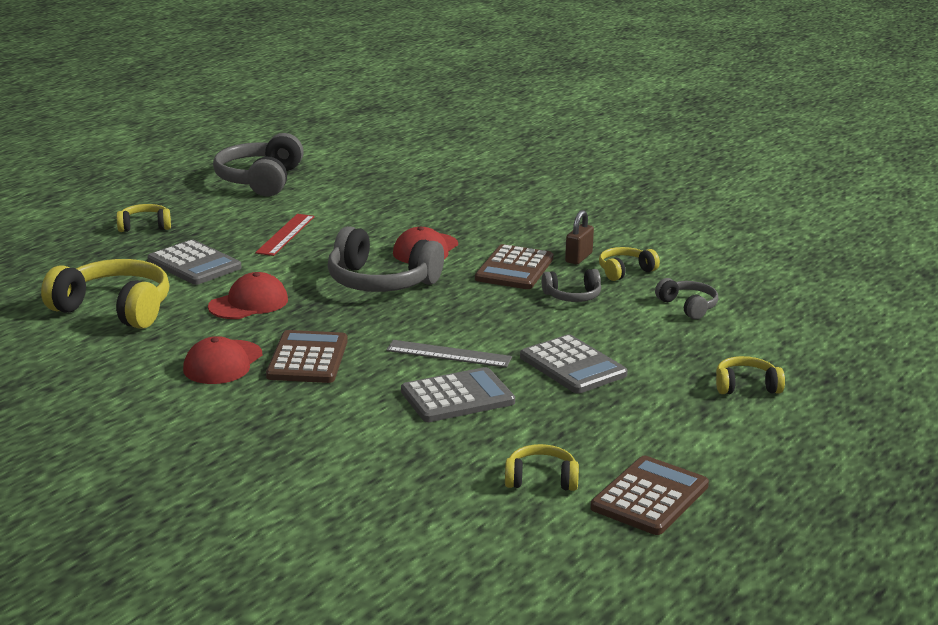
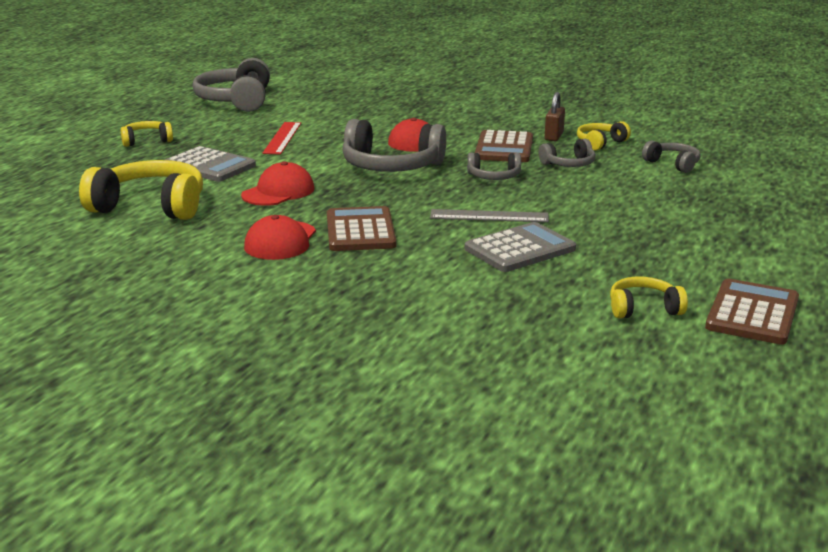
camera: 10 degrees left, 0 degrees up
(482, 305) = (494, 177): none -> grey headphones
(572, 366) = (606, 216): grey calculator -> none
(746, 386) = (767, 218): yellow headphones -> none

